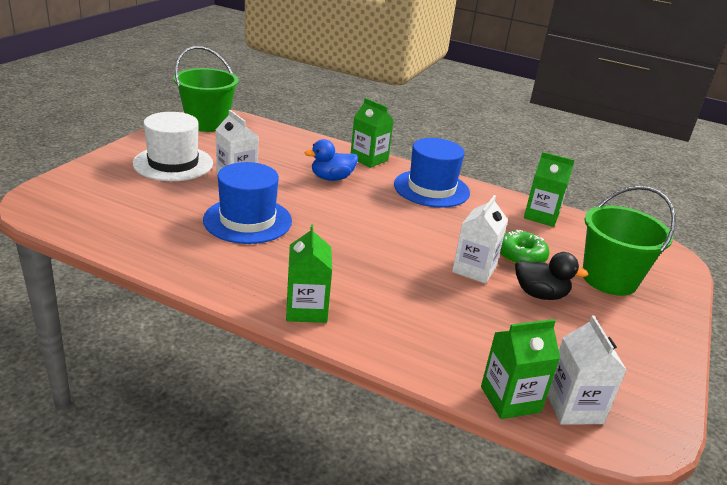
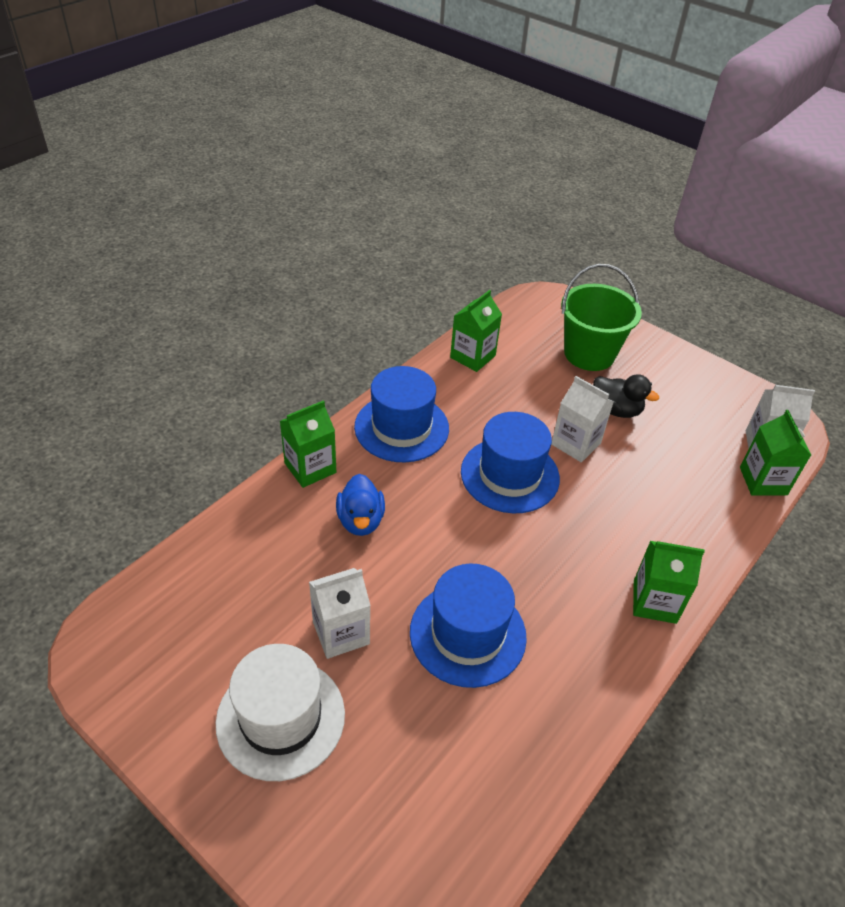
camera: 75 degrees left, 15 degrees up
(207, 123) = (129, 655): green bucket -> none
(412, 235) = (510, 475): none -> blue hat
(521, 256) = (550, 400): green donut -> none
(540, 294) = (616, 410): black duck -> black duck turned 90 degrees clockwise

